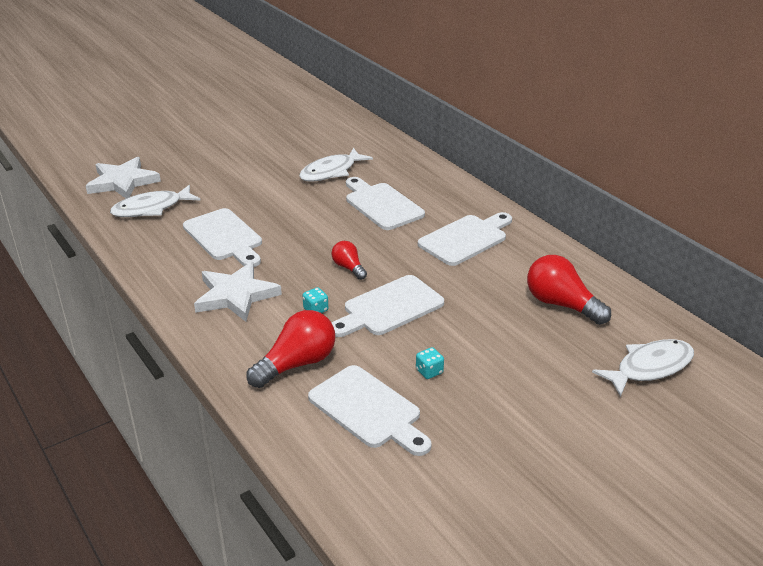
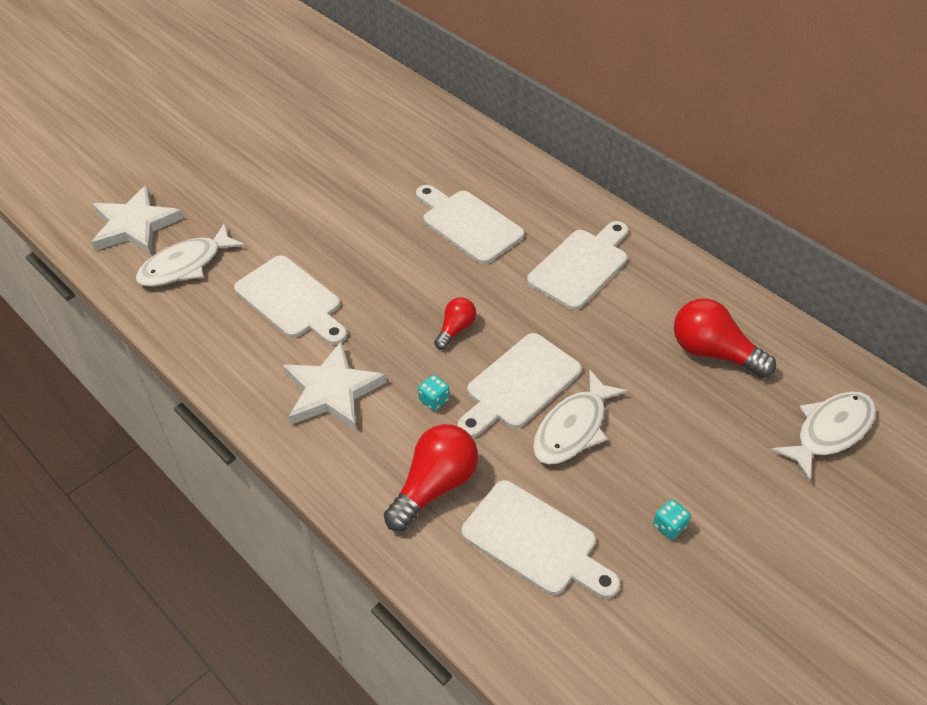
camera: 10 degrees left, 15 degrees up
(331, 172) = (393, 177): white fish -> white fish (573, 428)
(349, 268) = (455, 329): red light bulb -> red light bulb turned 75 degrees clockwise
(429, 371) = (589, 474): turquoise dice -> turquoise dice (669, 526)

